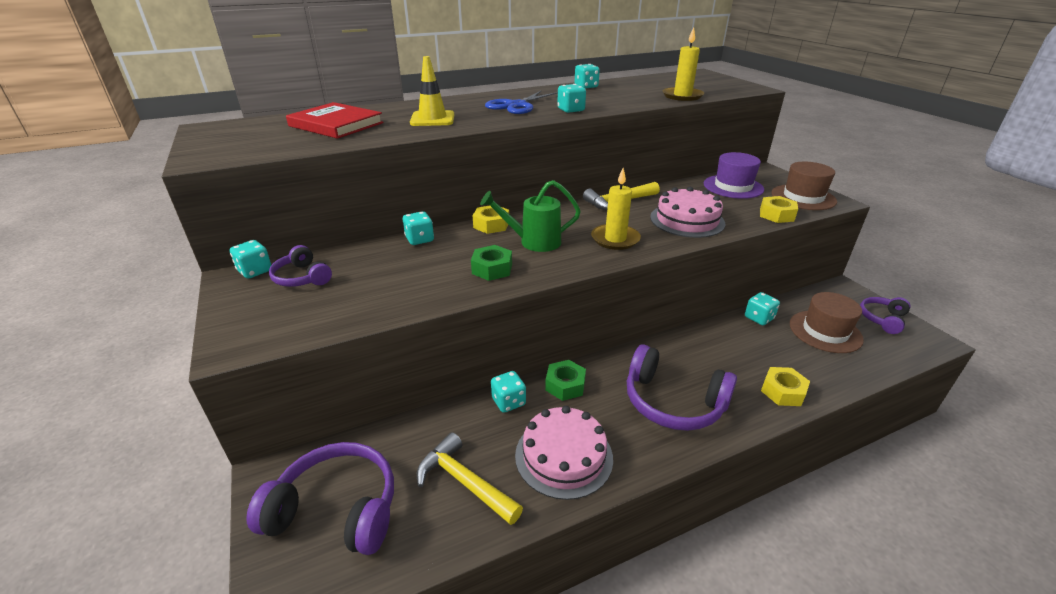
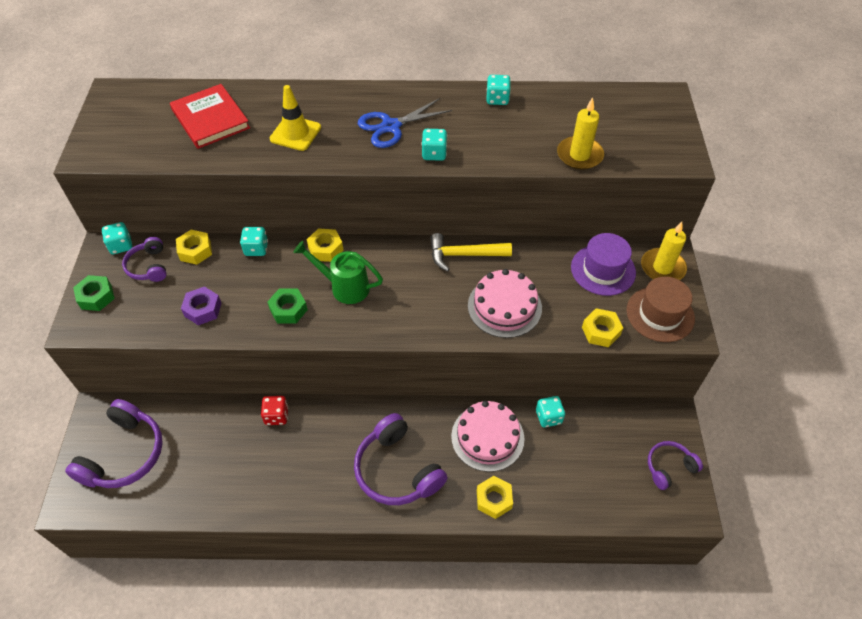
camera: 25 degrees right, 20 degrees up
(337, 509) = (124, 454): purple headphones -> purple headphones turned 75 degrees clockwise
(352, 255) = (195, 251): none -> yellow nut
(394, 292) = (203, 309): none -> purple nut
(464, 482) = (208, 469): yellow hammer -> none
(508, 402) = (276, 416): turquoise dice -> red dice
(563, 456) = (284, 479): pink cake -> pink cake (487, 437)
(565, 385) = (327, 418): green nut -> green nut (96, 297)
(615, 239) = (415, 309): yellow candle -> yellow candle (662, 268)
(825, 331) = (596, 457): brown hat -> none

